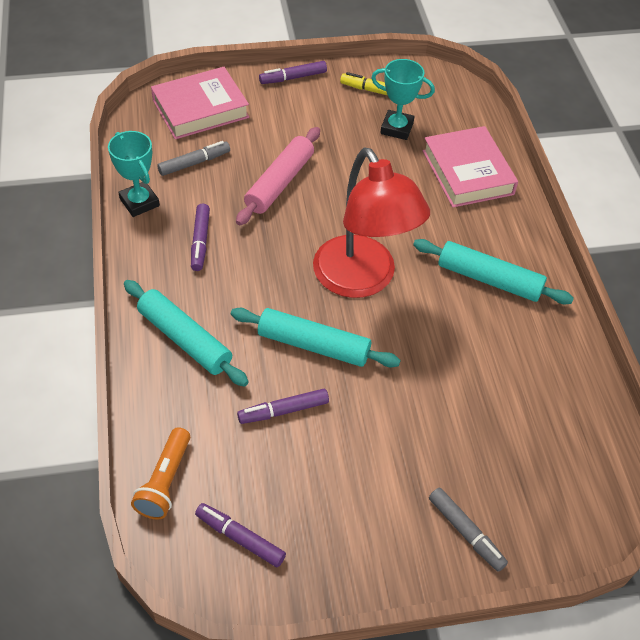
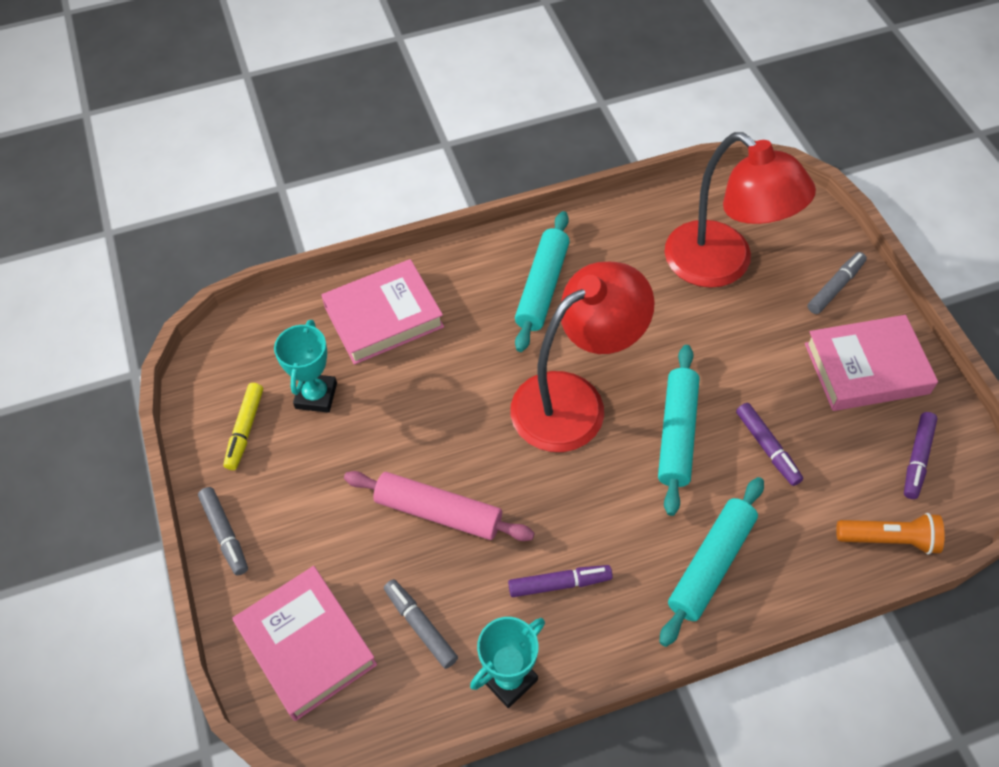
camera: 95 degrees left, 5 degrees up
(293, 78) = (225, 534): purple marker -> grey marker
(355, 527) = (866, 368): none -> pink book
(504, 430) = (722, 265): none -> red lamp

